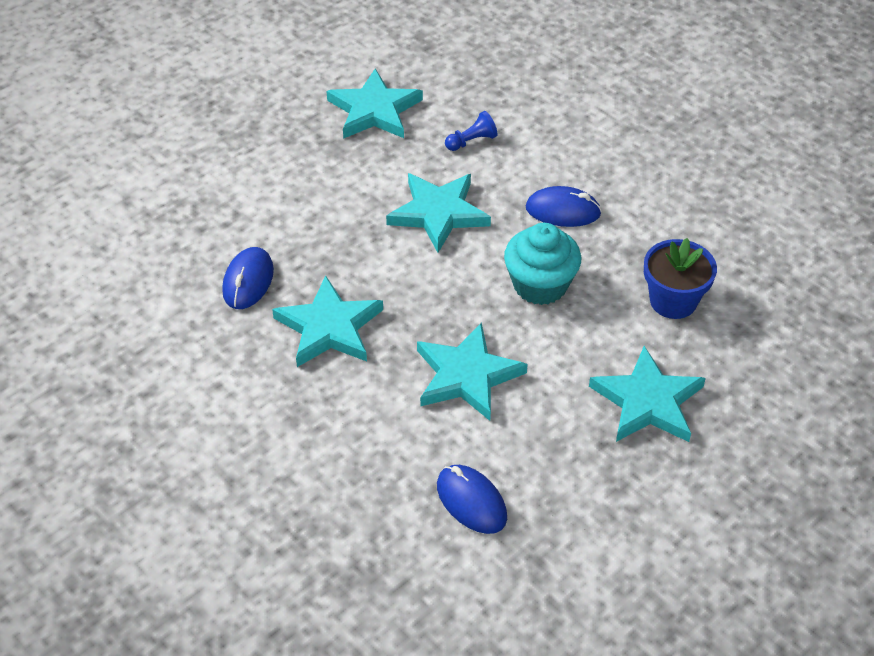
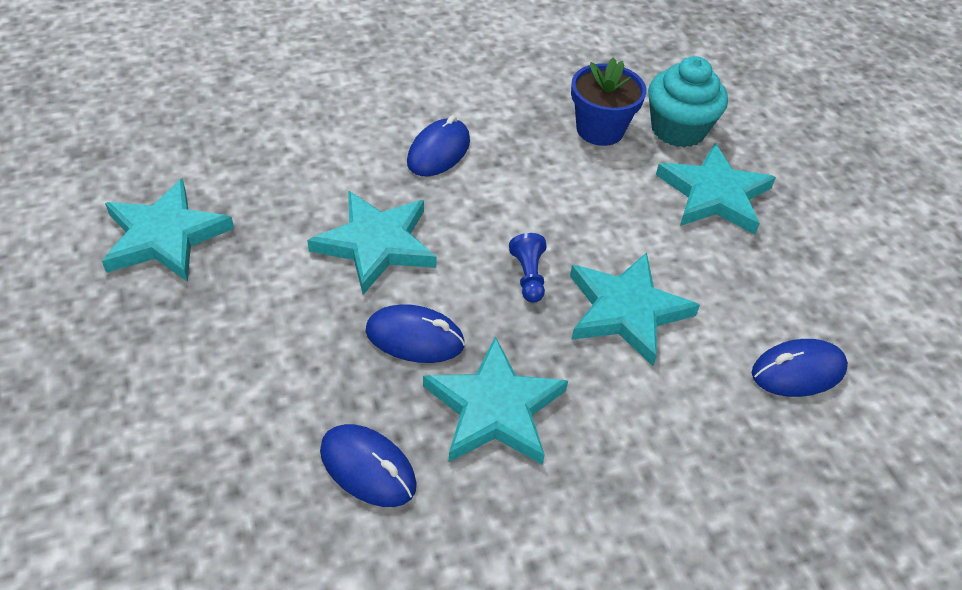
camera: 70 degrees left, 0 degrees up
(365, 265) = (415, 338): none -> blue mouse
(471, 141) = (286, 177): blue pawn -> blue pawn (528, 276)
(540, 285) = (530, 207): turquoise cupcake -> turquoise cupcake (678, 129)

